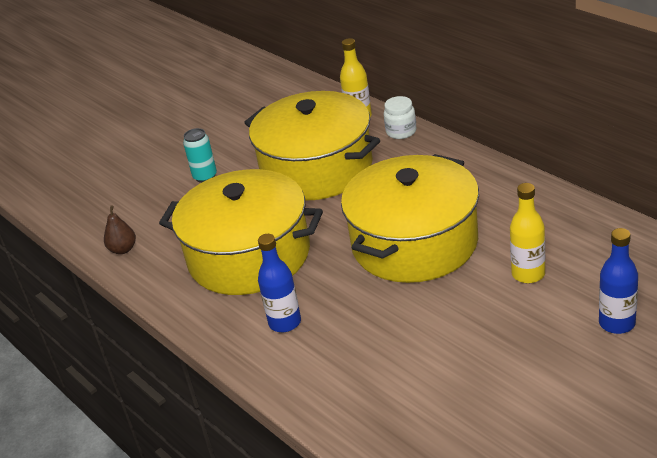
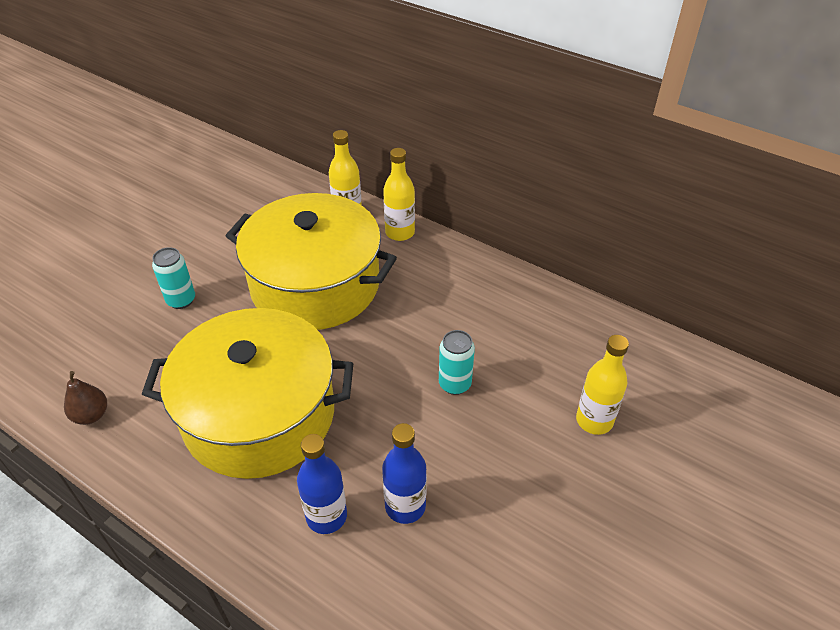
camera: 20 degrees left, 10 degrees up
(401, 132) = (400, 232): white jar -> yellow bottle
(414, 243) = (455, 384): yellow pot -> turquoise can
(617, 323) = (711, 483): blue bottle -> blue bottle (405, 506)

